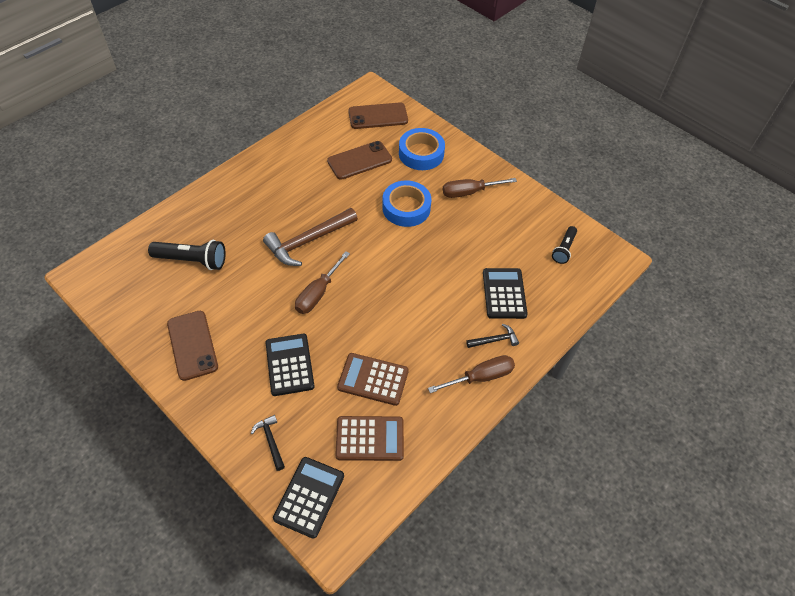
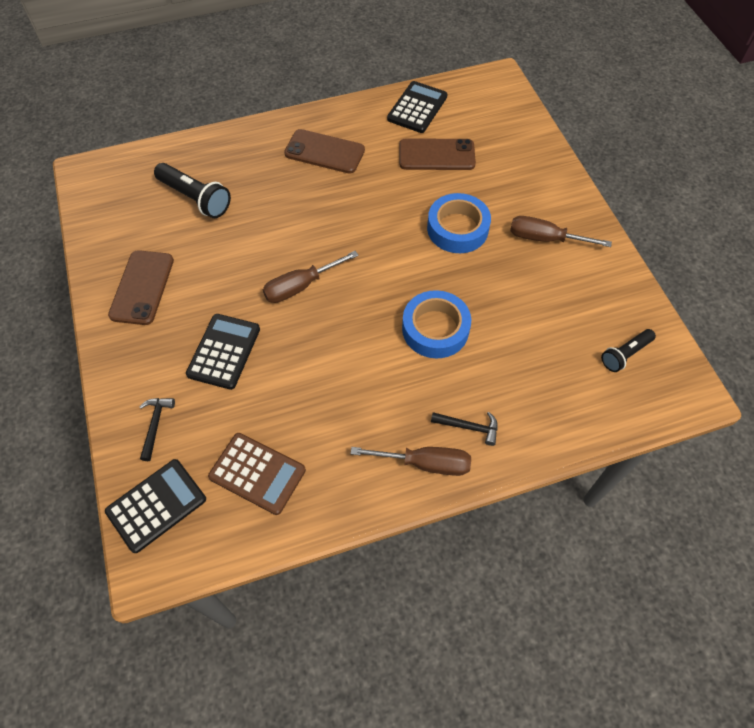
camera: 30 degrees right, 5 degrees up
(308, 241) = (325, 224): brown hammer -> none
(373, 379) = (301, 408): brown calculator -> none
(378, 116) = (488, 112): brown phone -> brown phone (324, 152)
(421, 153) = (513, 172): blue tape -> blue tape (435, 329)
(504, 293) = (514, 377): black calculator -> black calculator (417, 108)

